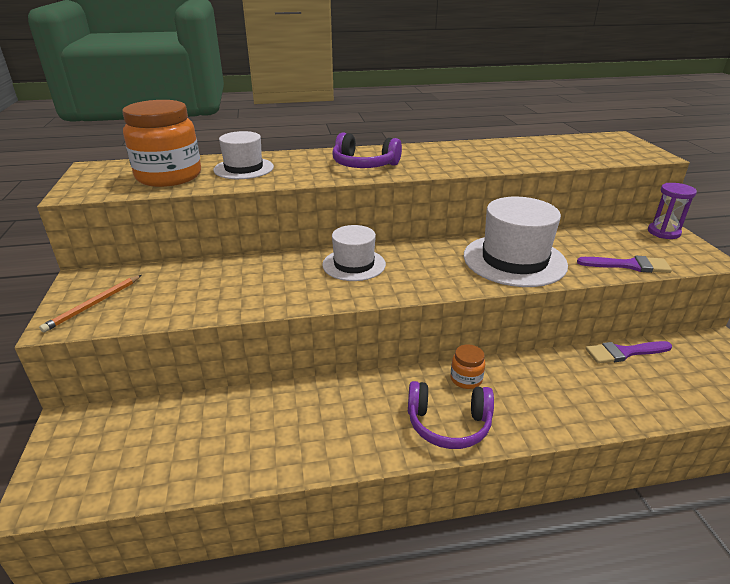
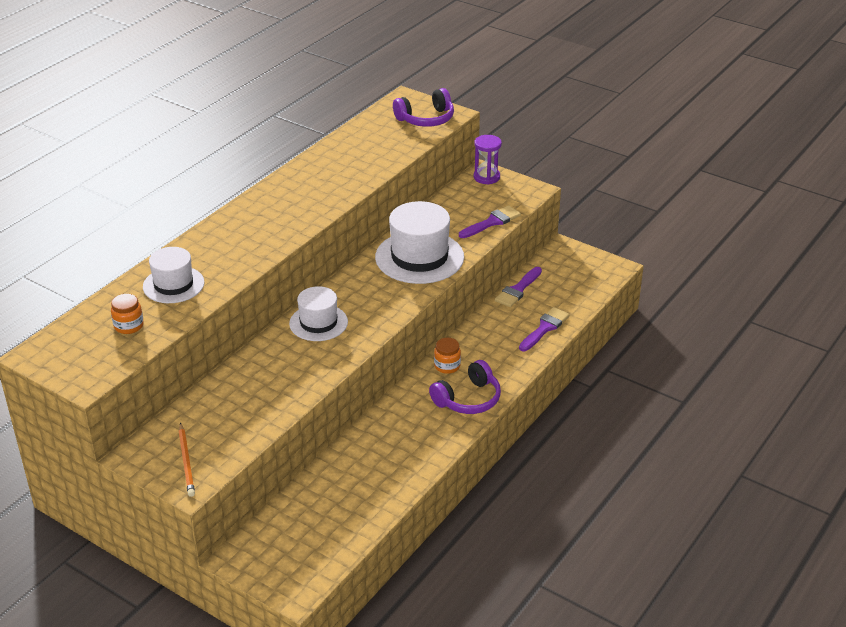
camera: 45 degrees left, 5 degrees up
(169, 176) = (129, 326): orange jar -> orange jar, size x0.45
(364, 165) = (263, 231): purple headphones -> purple headphones (426, 119)
(619, 405) = (545, 328): none -> purple brush

